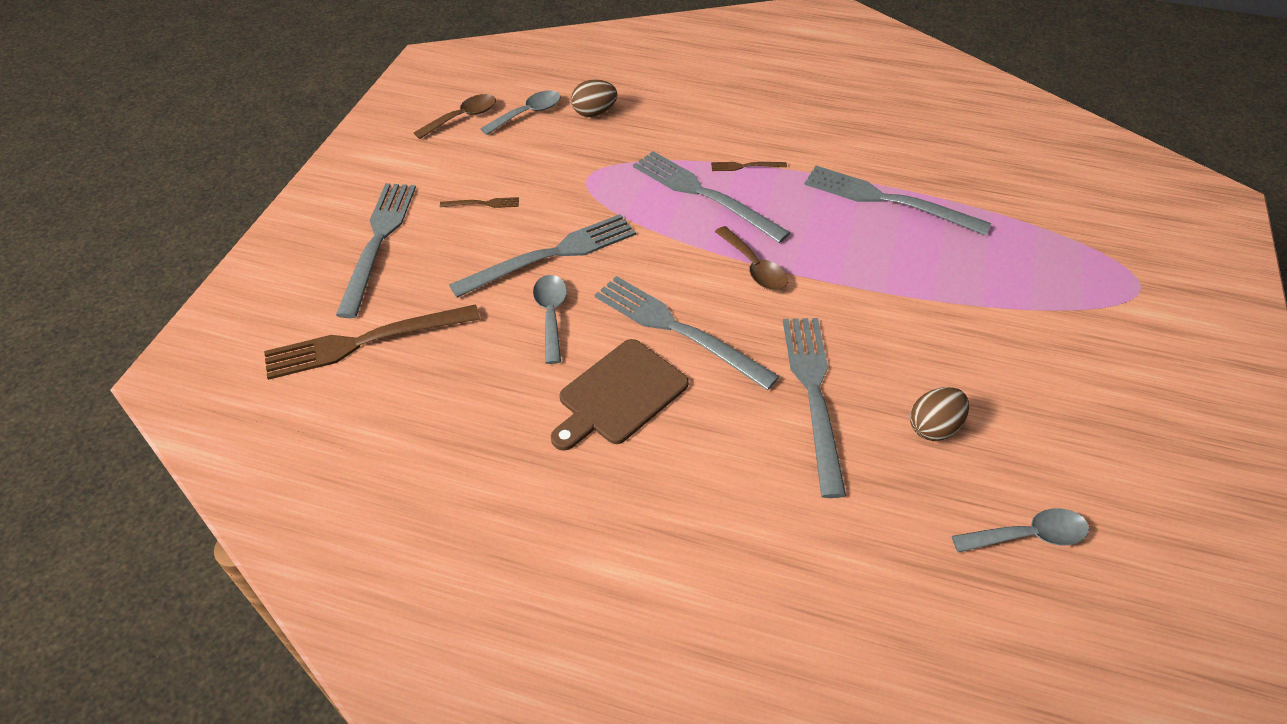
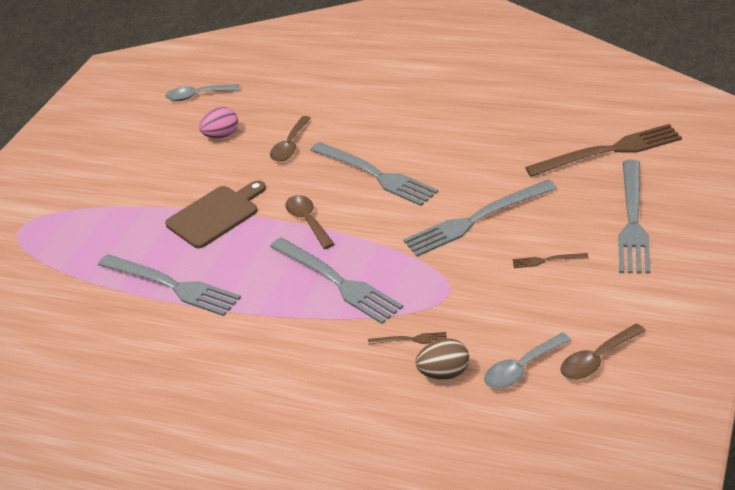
camera: 170 degrees left, 10 degrees down
(551, 315) = (471, 177): grey spoon -> none
(619, 395) = (419, 136): brown cutting board -> brown cutting board (216, 215)
(745, 166) = (291, 313): brown fork -> brown fork (410, 339)
(814, 394) = (290, 146): grey fork -> brown spoon
(934, 427) = (222, 135): brown egg -> pink egg

